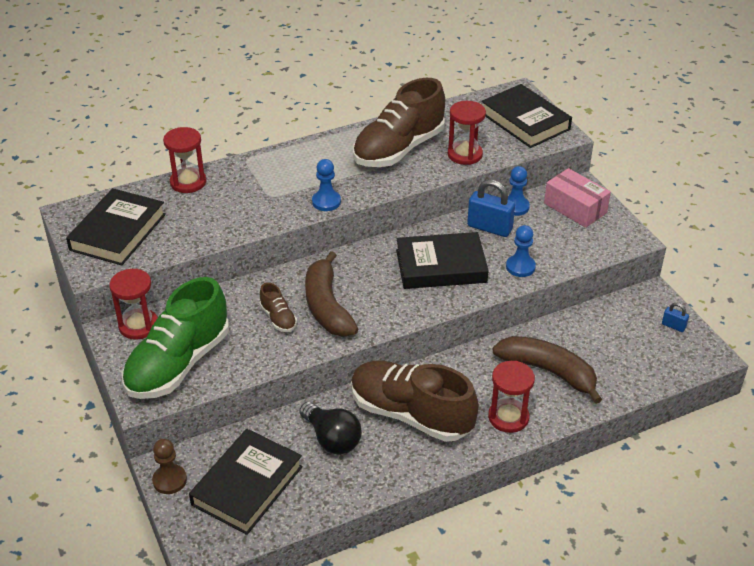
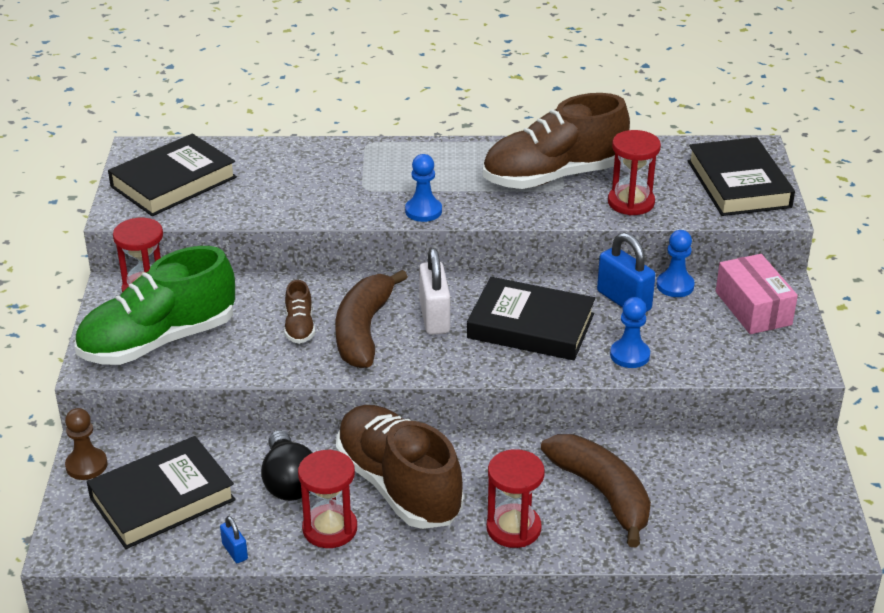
camera: 25 degrees right, 5 degrees down
(188, 182) = (285, 151): red hourglass -> red hourglass (330, 529)
(370, 280) = (434, 317): none -> white padlock
(673, 326) = (809, 493): blue padlock -> blue padlock (235, 551)

